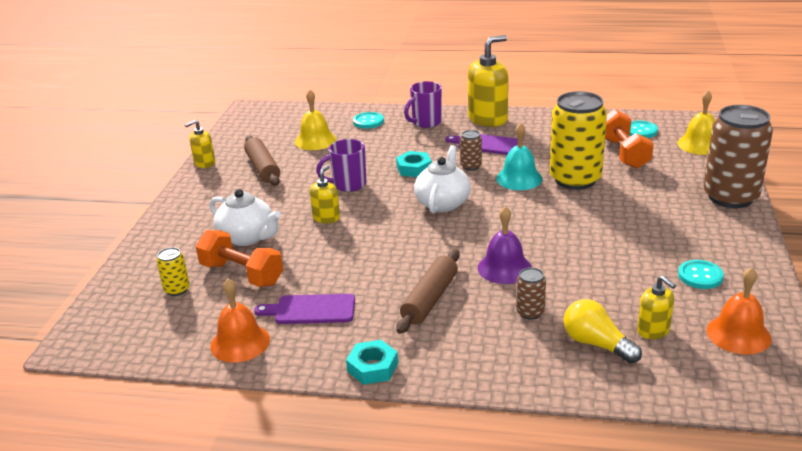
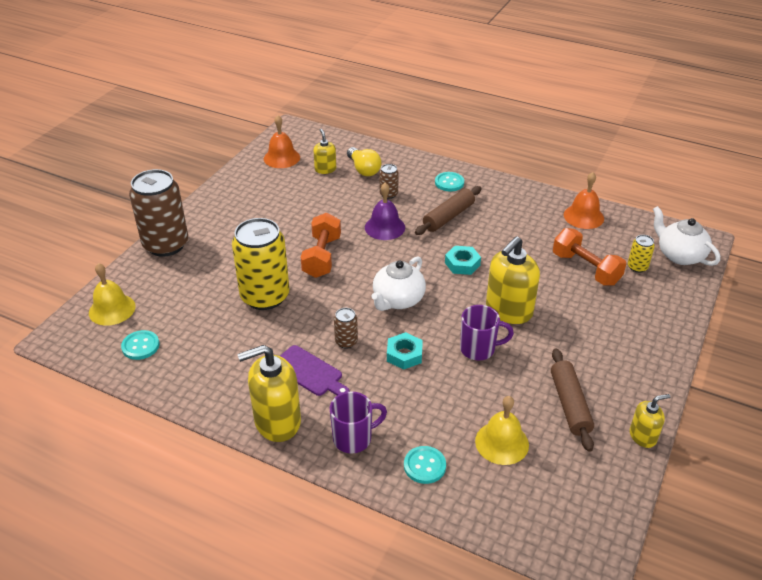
camera: 165 degrees left, 10 degrees up
(247, 237) = (583, 305): white teapot -> white teapot (679, 255)
(311, 310) = (533, 228): purple cutting board -> none
(326, 218) = (508, 310): yellow soap dispenser -> yellow soap dispenser, size x1.86
(372, 367) = (500, 185): turquoise nut -> turquoise nut (462, 264)
(519, 178) = (312, 311): turquoise bell -> none
(623, 153) = (191, 317): orange dumbbell -> orange dumbbell (322, 257)
(700, 276) = (263, 192): turquoise button -> turquoise button (449, 183)

